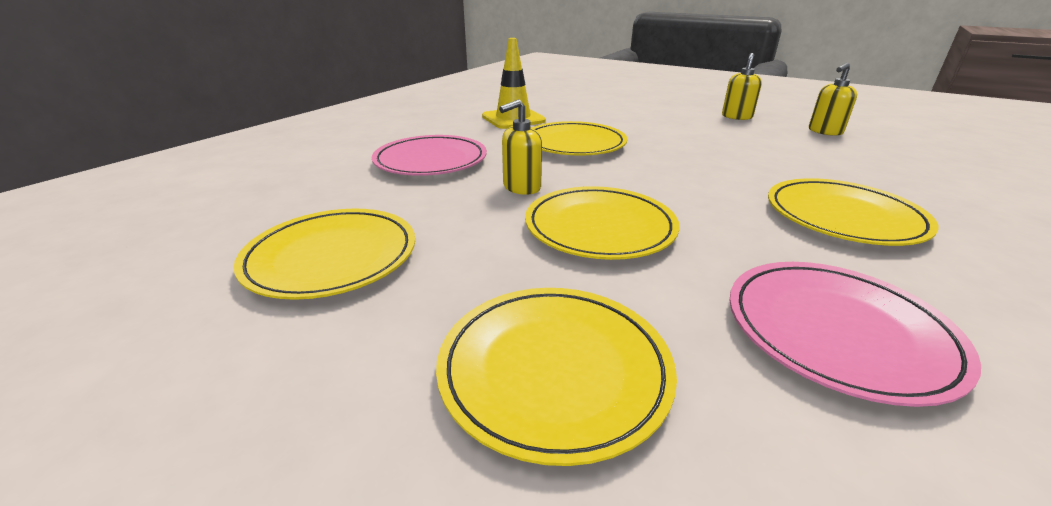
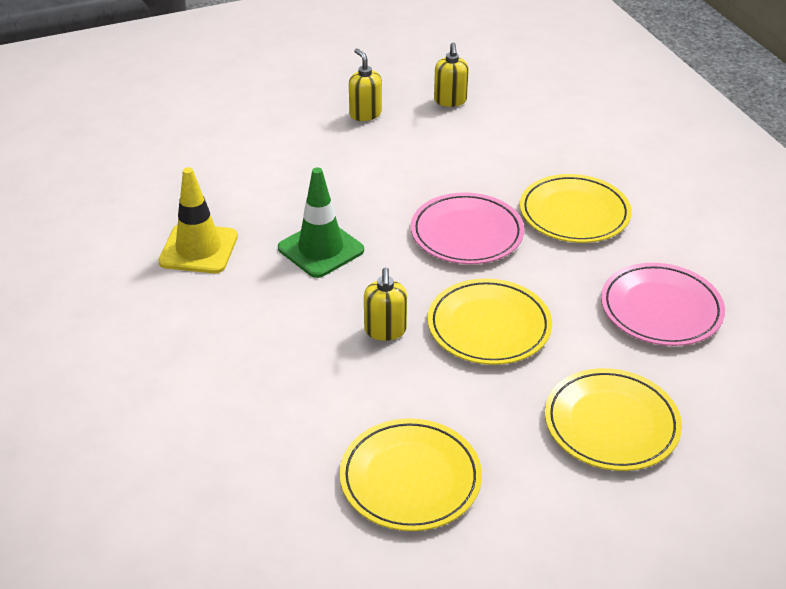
camera: 55 degrees left, 10 degrees up
(431, 160) = (263, 358): pink plate -> pink plate (467, 233)
(574, 144) = (321, 249): yellow plate -> green traffic cone

